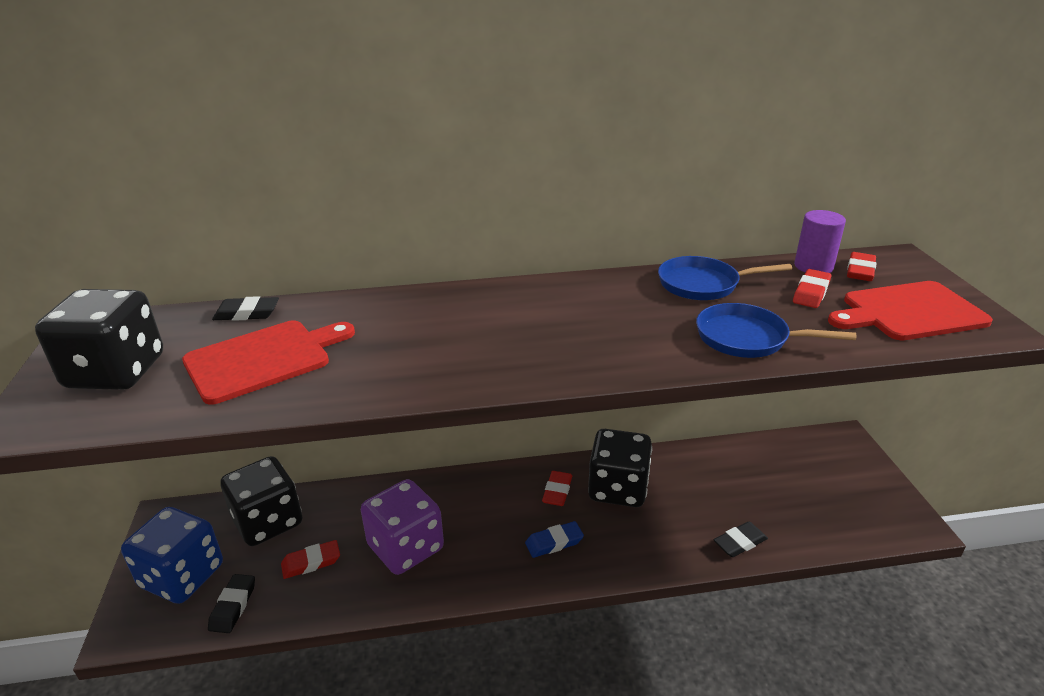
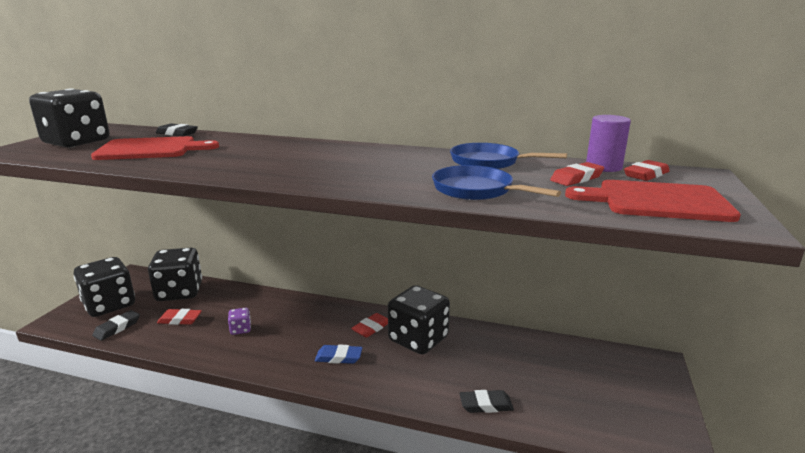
camera: 25 degrees right, 10 degrees down
(182, 576) = (109, 305): blue dice -> black dice
(406, 548) = (240, 329): purple dice -> purple dice, size x0.43

